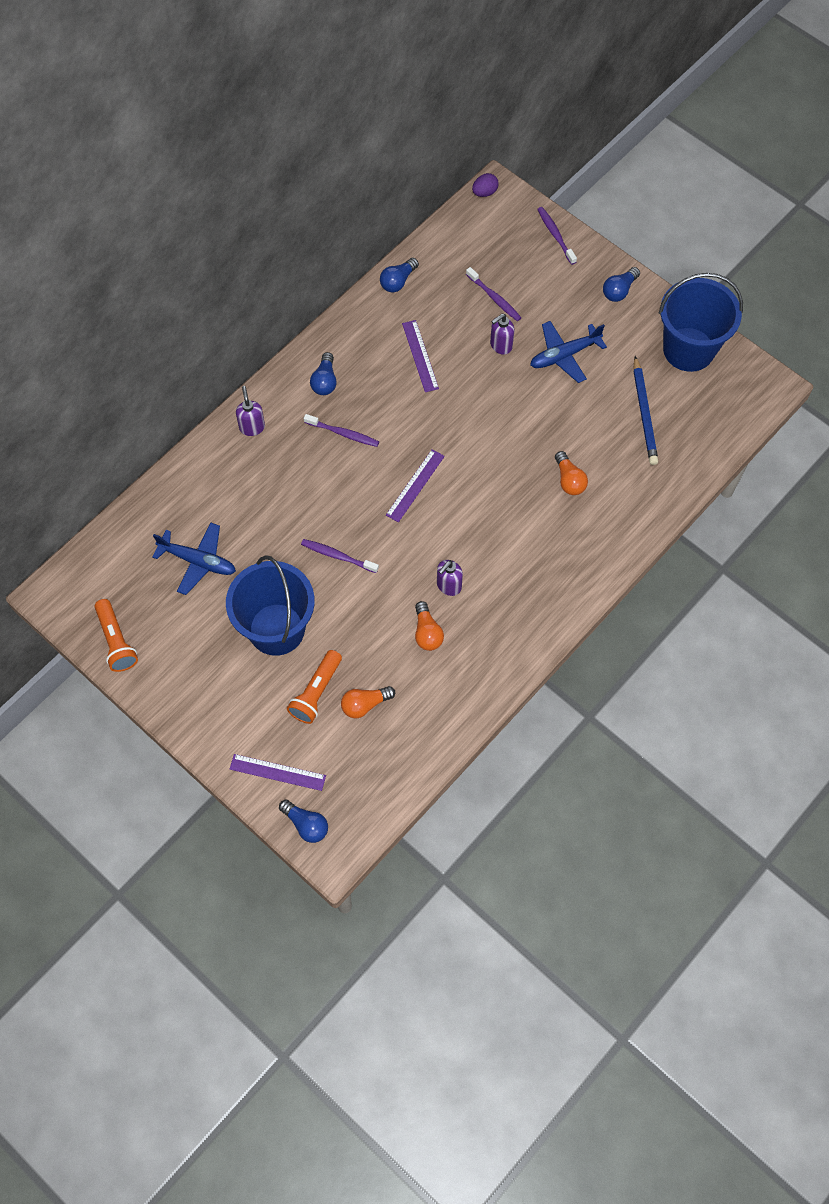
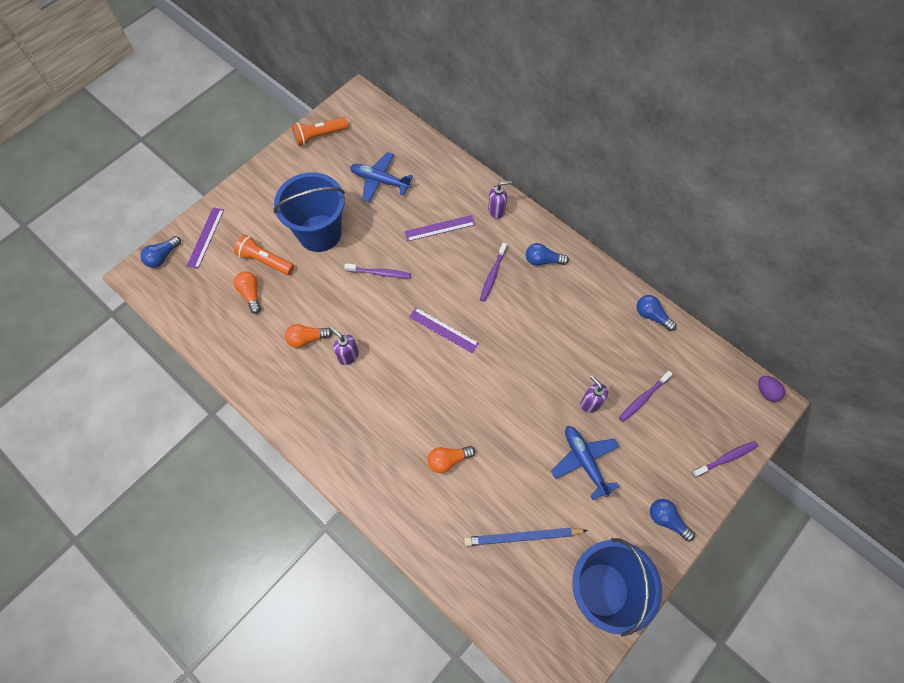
camera: 90 degrees right, 0 degrees up
(198, 561) = (379, 181): blue plane -> blue plane turned 90 degrees clockwise
(338, 556) = (379, 273): purple toothbrush -> purple toothbrush turned 75 degrees clockwise
(420, 356) = (574, 334): purple ruler -> purple ruler (440, 228)

